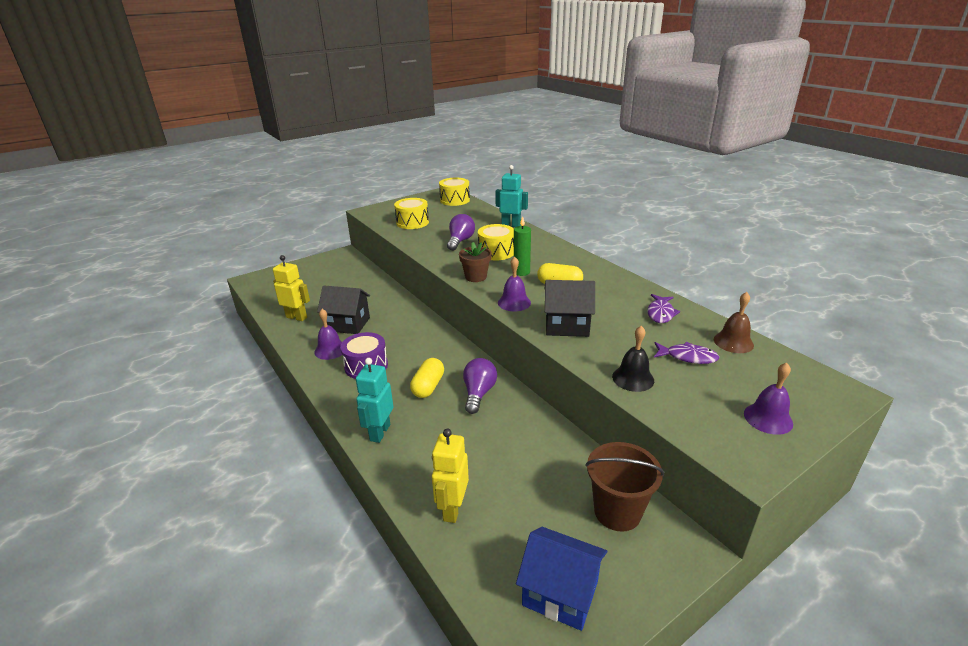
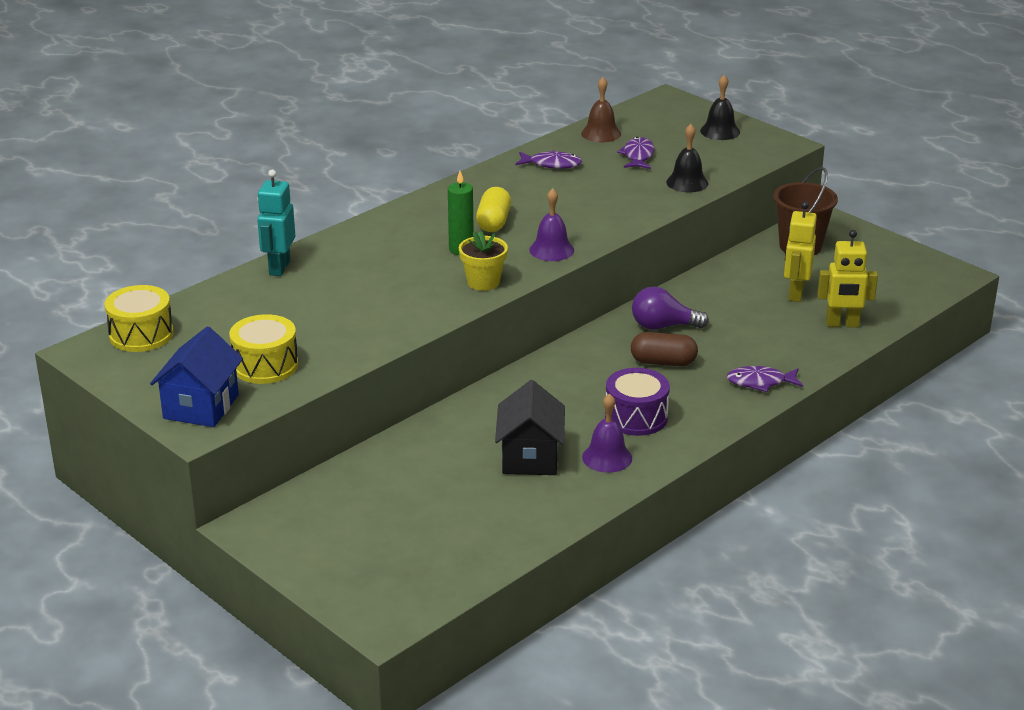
camera: 100 degrees left, 0 degrees up
(296, 317) = (520, 517): yellow robot -> yellow robot (795, 294)
(379, 432) = (760, 382): turquoise robot -> purple fish
(428, 386) = (663, 362): yellow capsule -> brown capsule
(460, 241) = (352, 307): purple light bulb -> none
(476, 277) = (483, 282): brown flower pot -> yellow flower pot
(496, 252) = (393, 273): yellow drum -> none
(560, 593) = (895, 270): blue house -> blue house (201, 406)
(567, 325) = (597, 216): black house -> none
(768, 418) = (720, 131): purple bell -> black bell

